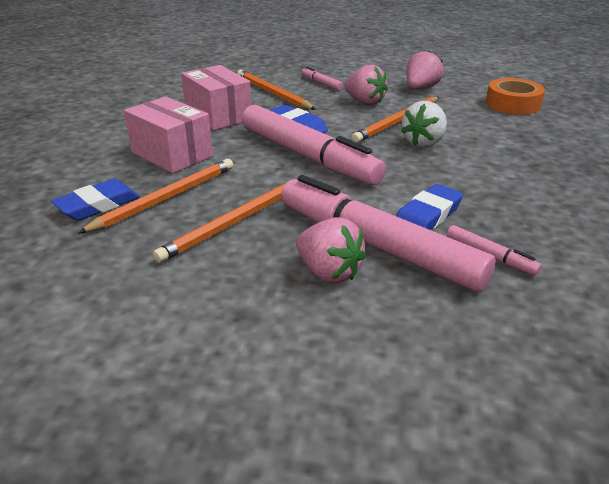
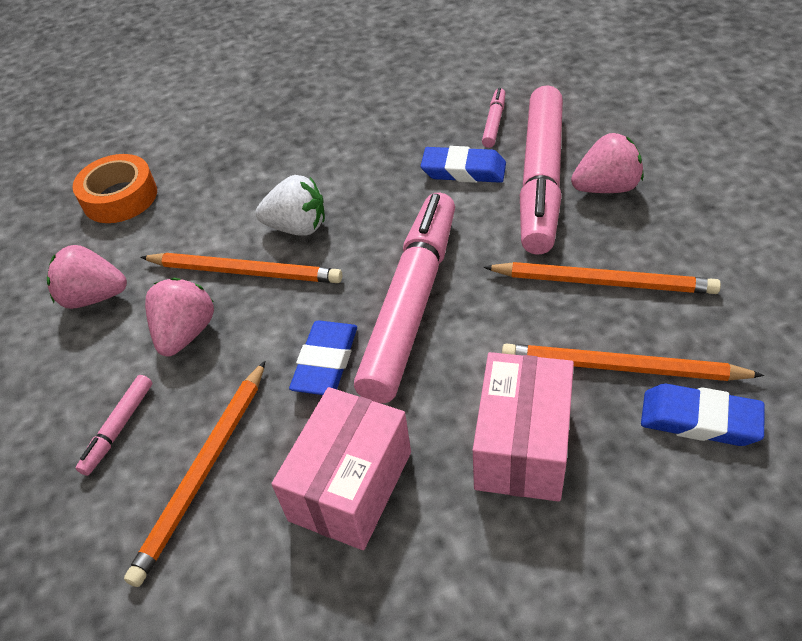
camera: 115 degrees left, 15 degrees up
(329, 272) = (606, 188): pink strawberry -> pink strawberry turned 60 degrees clockwise

